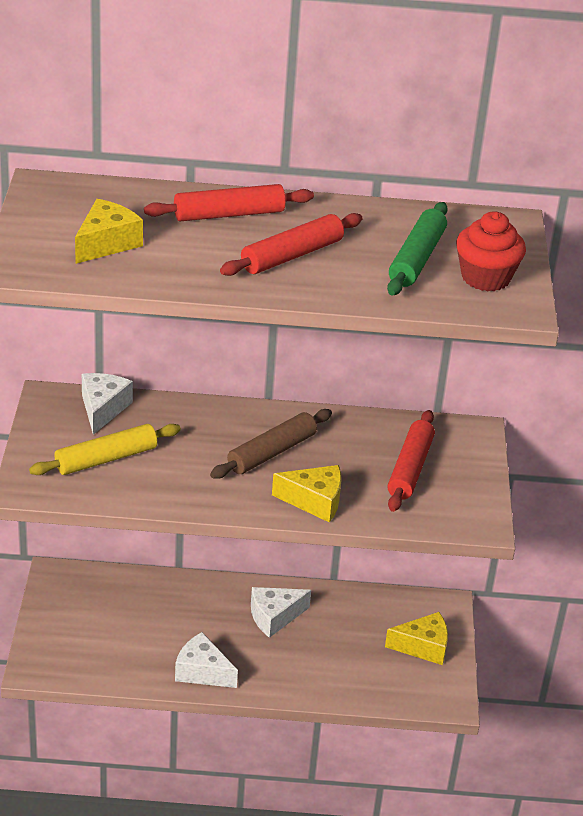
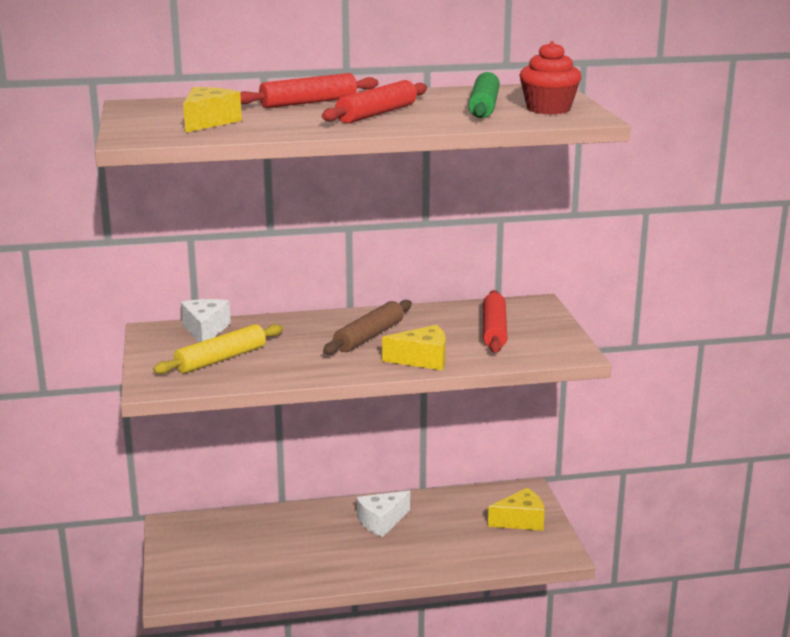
camera: 10 degrees left, 15 degrees down
(202, 672) = (331, 571): white cheese -> none

